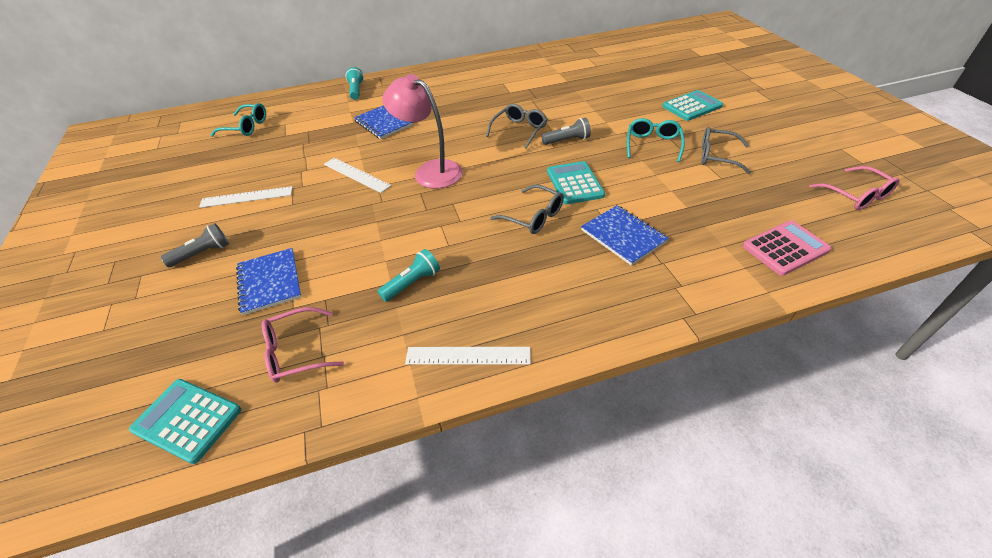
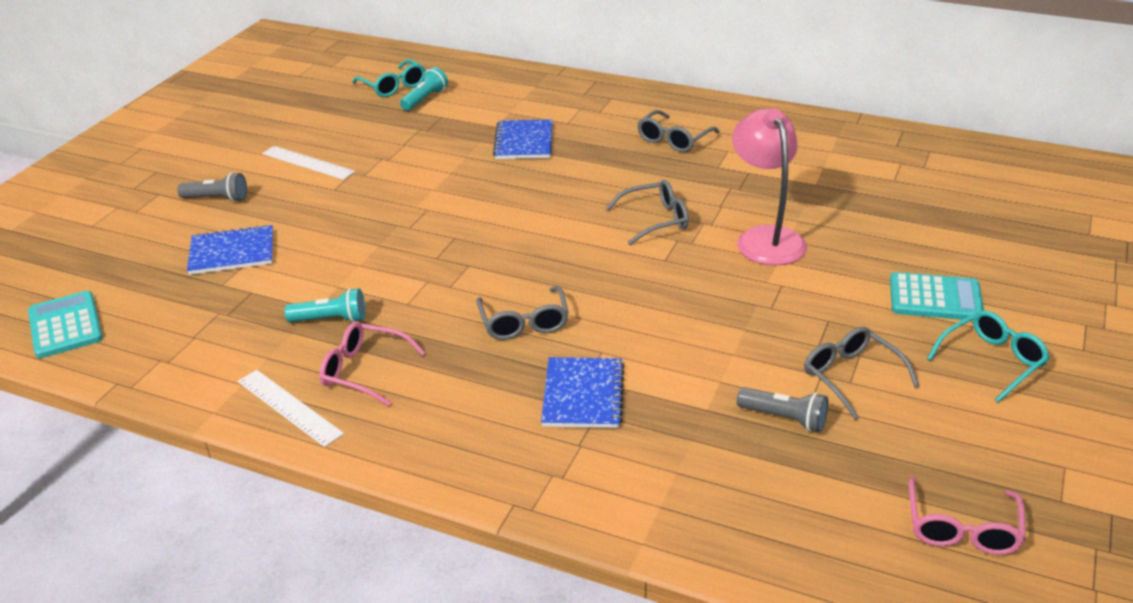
camera: 40 degrees right, 10 degrees down
(269, 282) = (232, 252): blue notebook -> blue notebook turned 60 degrees clockwise
(296, 352) = (181, 322): pink glasses -> pink glasses (364, 371)
(356, 90) = (548, 88): turquoise flashlight -> turquoise flashlight (425, 99)
(356, 174) = (423, 187): white ruler -> none
(430, 171) = (495, 219): pink lamp -> pink lamp (765, 238)
(467, 89) = (673, 140): none -> grey glasses
(567, 140) = (692, 259): grey flashlight -> grey flashlight (784, 418)
(574, 183) = (621, 312): turquoise calculator -> none
(653, 145) = (790, 318): turquoise glasses -> turquoise glasses (992, 361)
(785, 248) = (744, 519): pink calculator -> none

